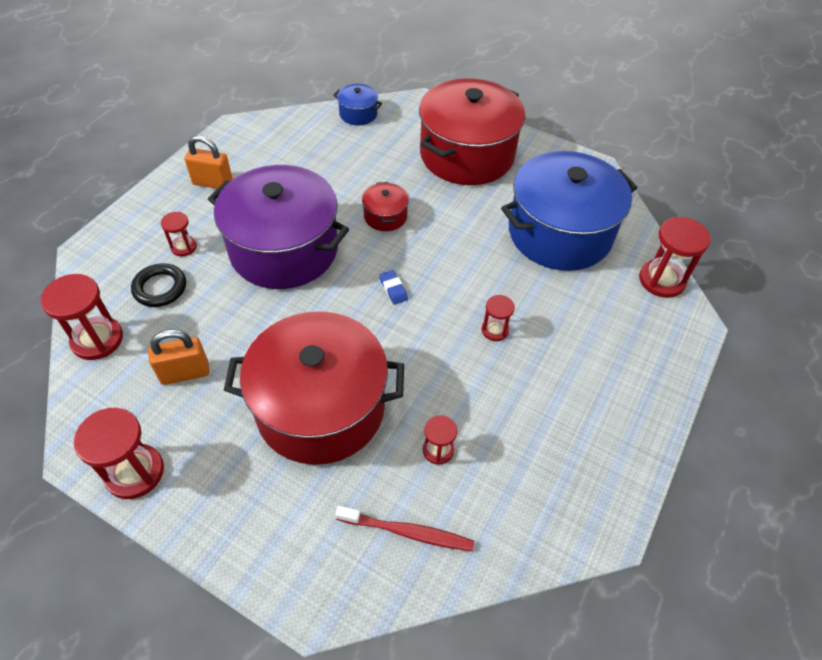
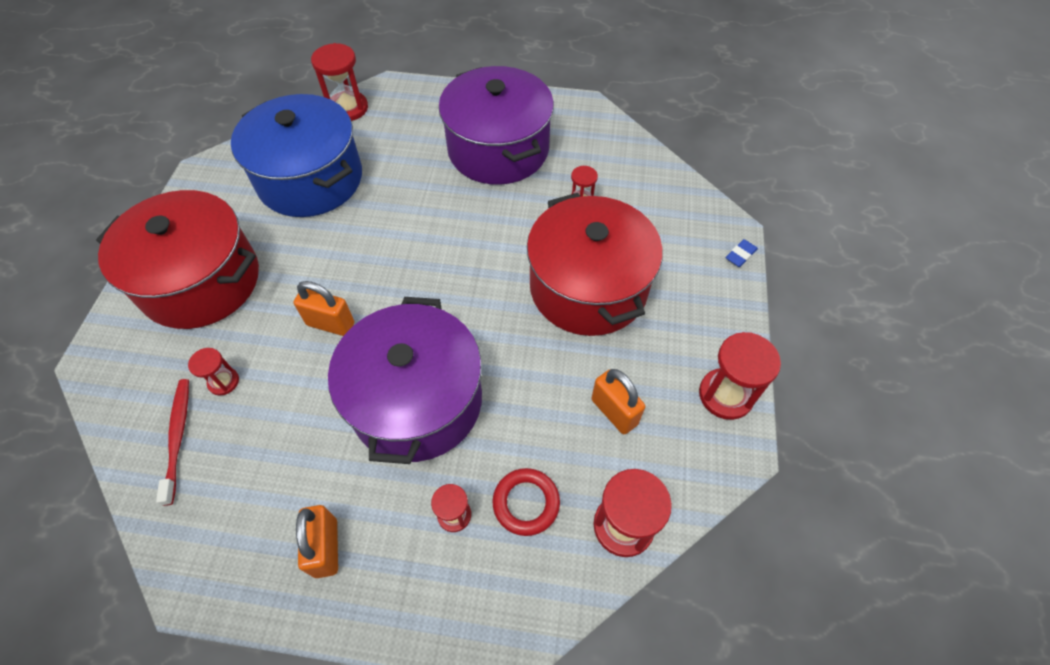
camera: 110 degrees left, 5 degrees up
(160, 288) = (526, 503): black ring -> red ring
(358, 114) = (131, 427): blue pot -> none
(385, 216) = (330, 324): red pot -> orange padlock
(393, 289) = (433, 282): blue eraser -> blue eraser (740, 255)
(408, 532) = (652, 199): red toothbrush -> red toothbrush (178, 437)
(495, 330) = (449, 197): red hourglass -> red hourglass (223, 382)
(553, 397) = (498, 149): none -> purple pot

